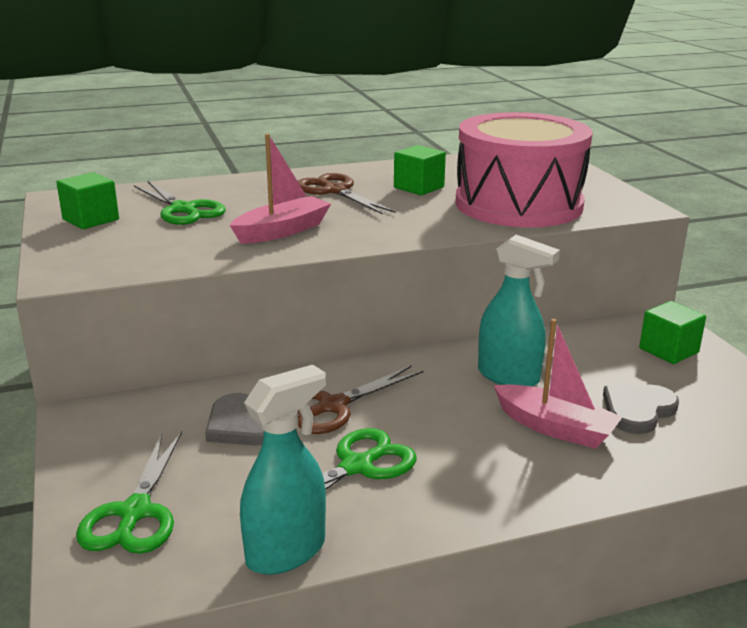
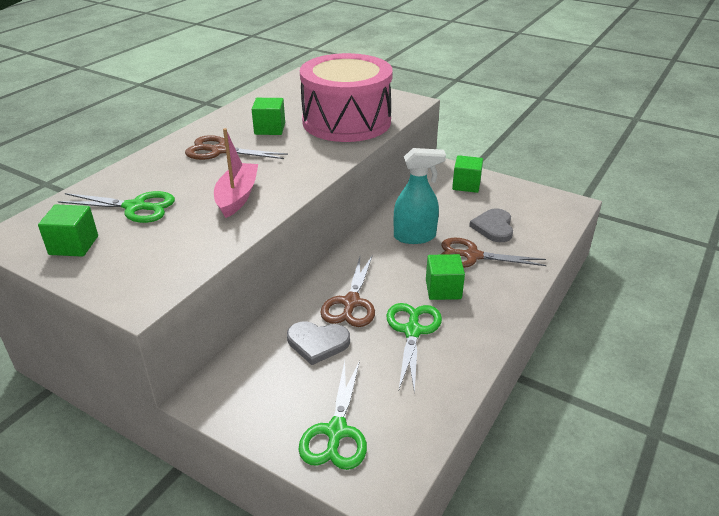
camera: 40 degrees left, 10 degrees up
(135, 513) = (336, 432): green scissors -> green scissors turned 45 degrees clockwise
(286, 551) = (444, 399): turquoise spray bottle -> none
(460, 444) = (443, 289): none -> green cube
(555, 428) = (472, 256): pink boat -> brown scissors

